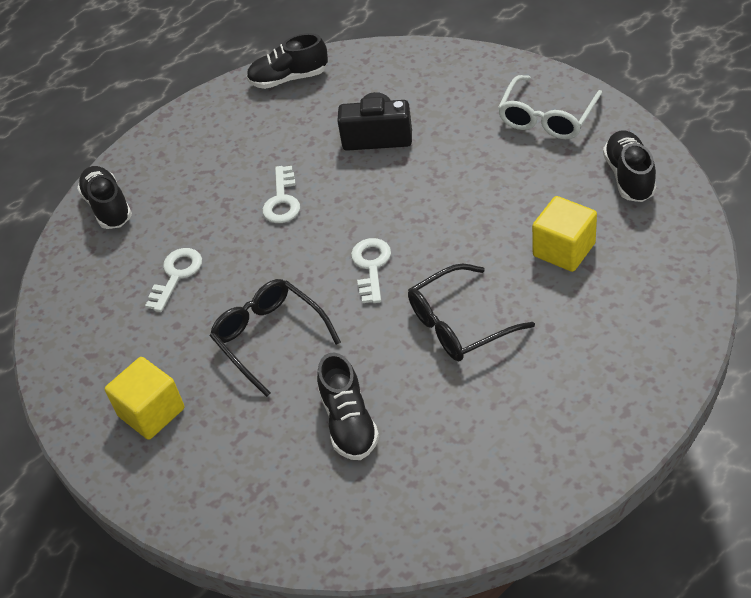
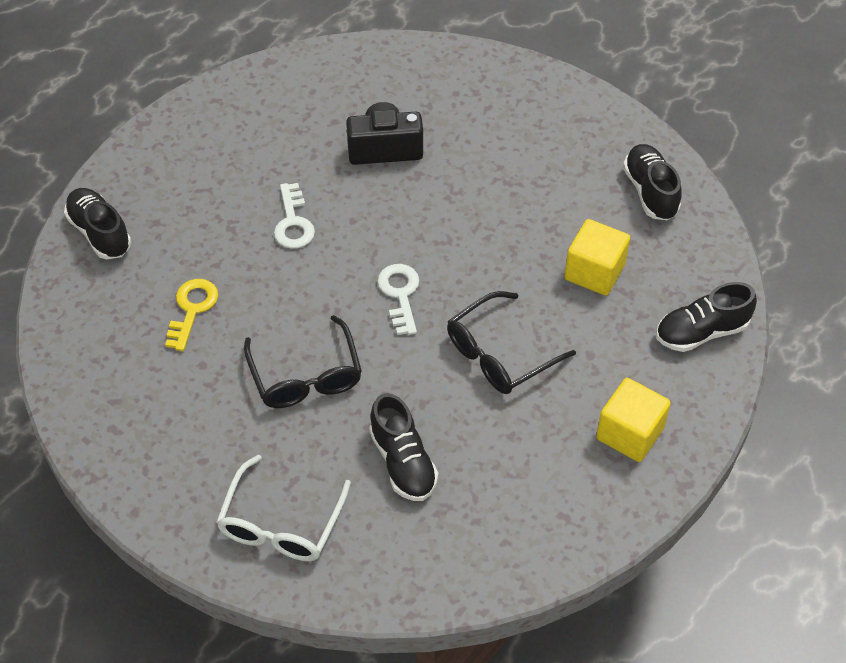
camera: 15 degrees left, 5 degrees up
(151, 412) = (193, 460): yellow cube -> yellow cube (629, 433)
(176, 275) = (192, 309): white key -> yellow key
(270, 338) = (305, 375): black glasses -> black glasses turned 150 degrees counterclockwise
(289, 79) = (276, 80): black shoe -> black shoe (701, 332)
(547, 117) = (560, 126): white glasses -> white glasses (281, 523)

